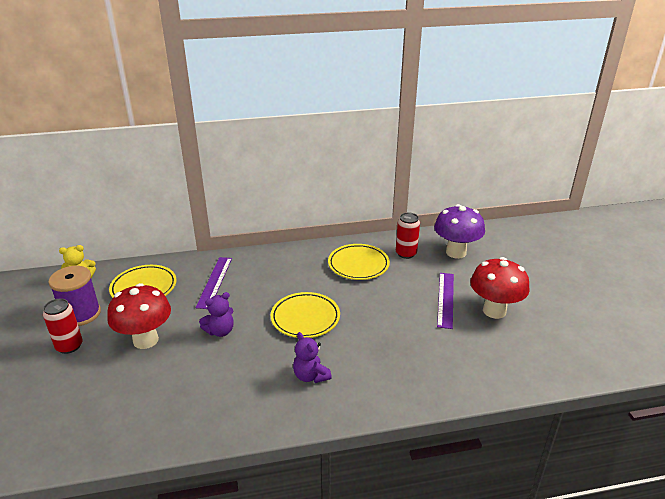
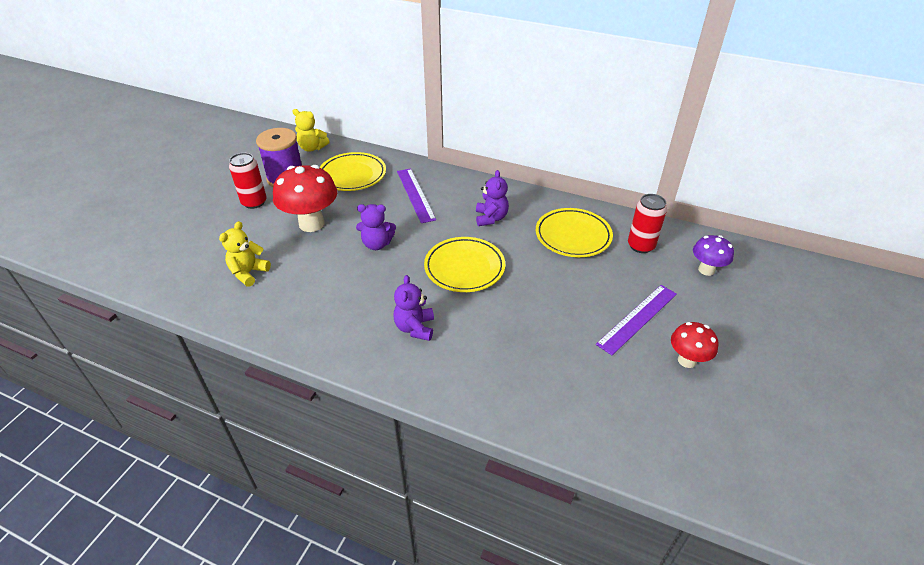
camera: 35 degrees right, 10 degrees up
(126, 404) = (248, 273): none -> yellow teddy bear
(215, 282) = (415, 194): purple ruler -> purple ruler turned 60 degrees counterclockwise
(290, 276) = (491, 218): none -> purple teddy bear
(456, 252) = (706, 270): purple mushroom -> purple mushroom, size x0.57
(494, 311) = (687, 360): red mushroom -> red mushroom, size x0.57

